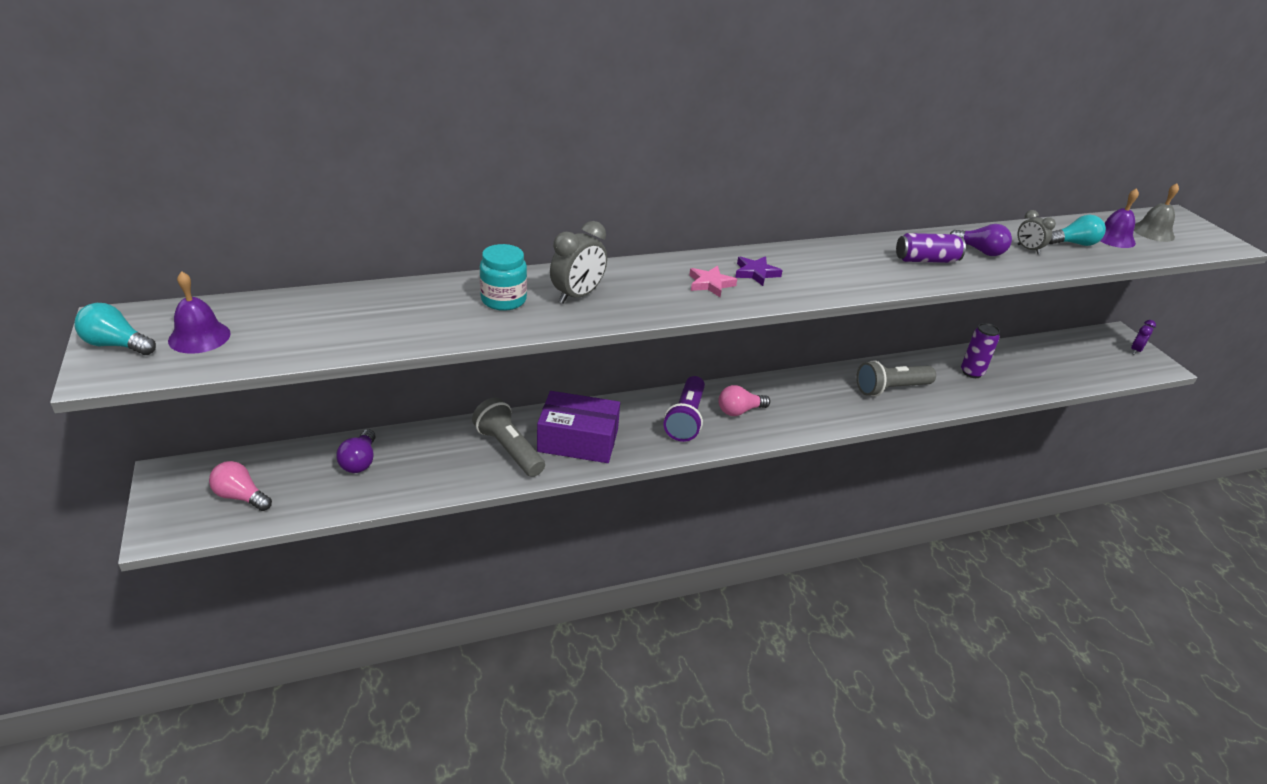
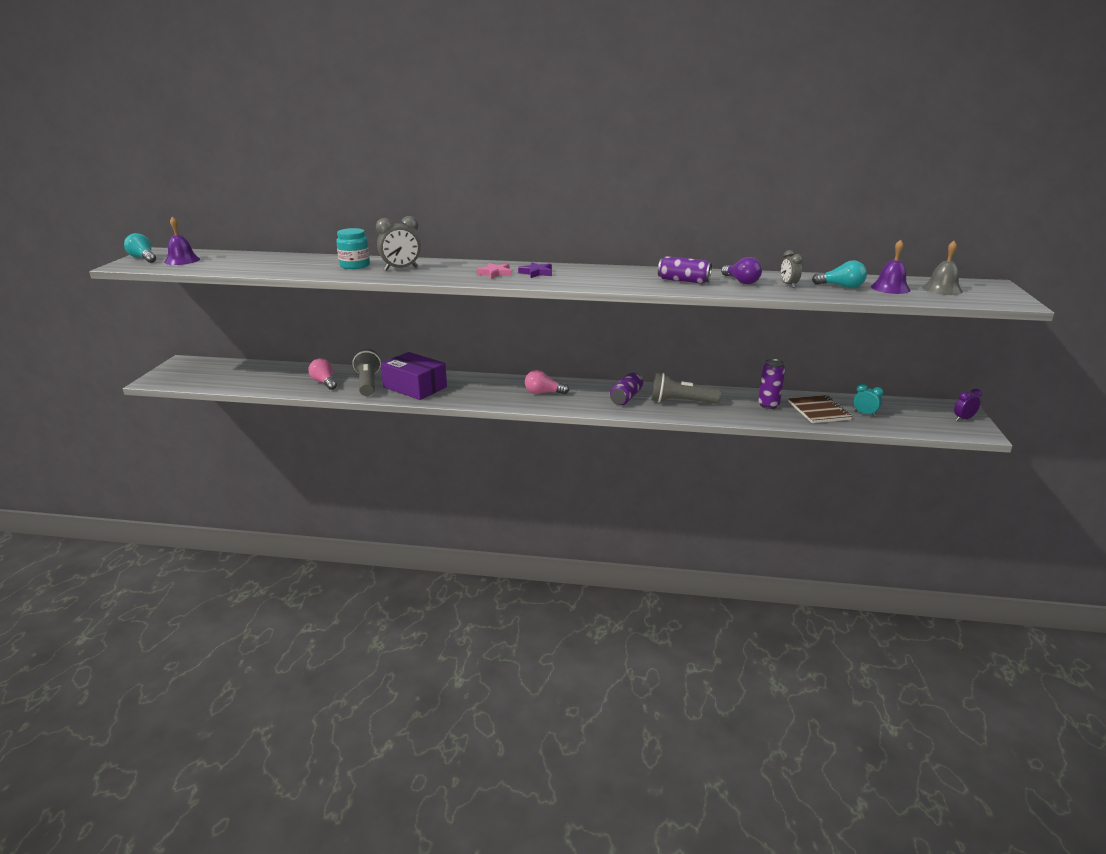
camera: 30 degrees right, 10 degrees down
(241, 496) = (205, 376): pink light bulb -> pink light bulb (324, 382)
(360, 461) = (280, 373): purple light bulb -> none
(686, 419) = (499, 390): purple flashlight -> none
(832, 396) = (626, 397): none -> purple can
(1020, 369) = (819, 411): none -> brown notebook
(1059, 364) = (864, 414): none -> turquoise clock

